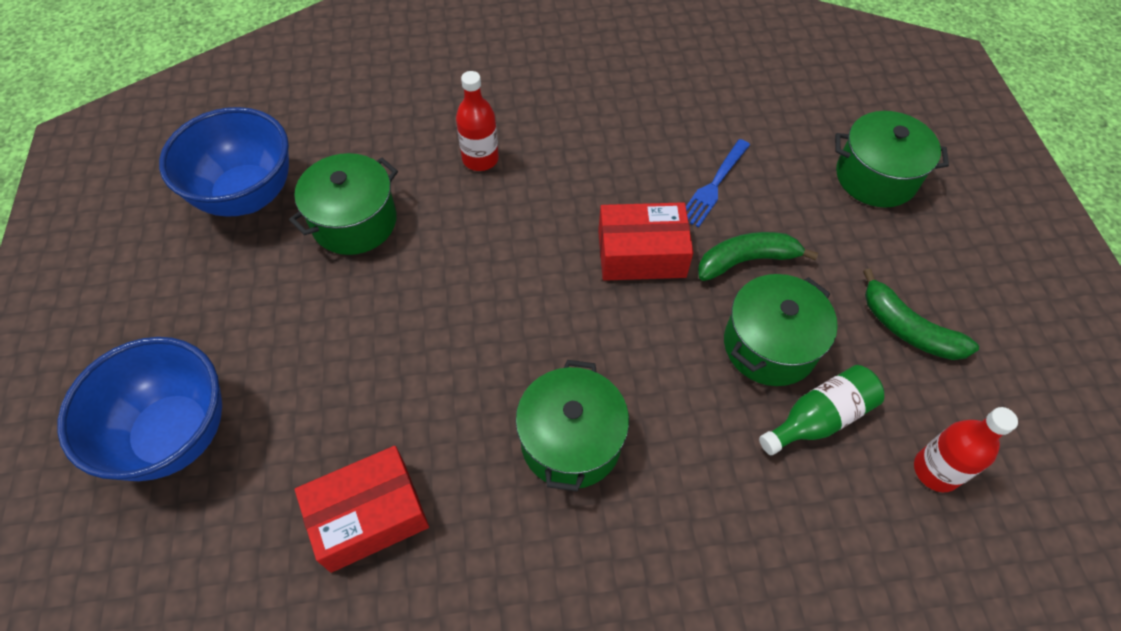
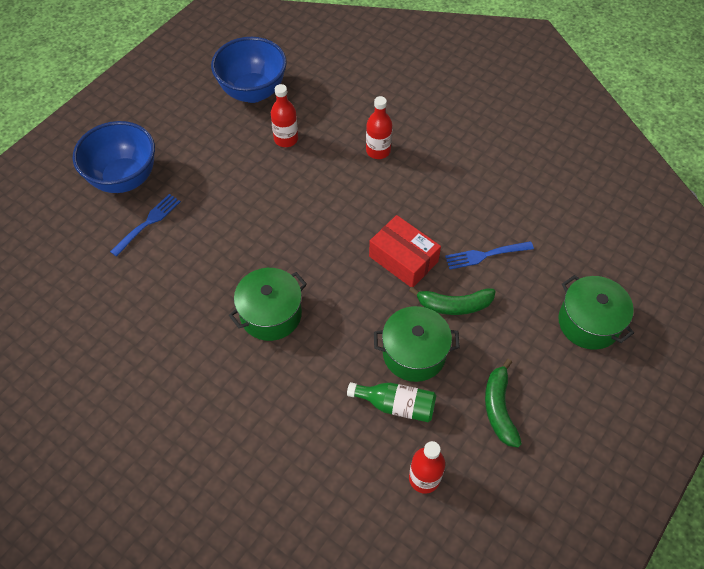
camera: 45 degrees right, 0 degrees up
(277, 466) = (147, 223): none -> blue fork
(354, 222) = (286, 139): green pot -> red bottle
(369, 516) = (160, 273): red box -> none
(746, 260) = (454, 305): green banana -> green banana turned 150 degrees clockwise

